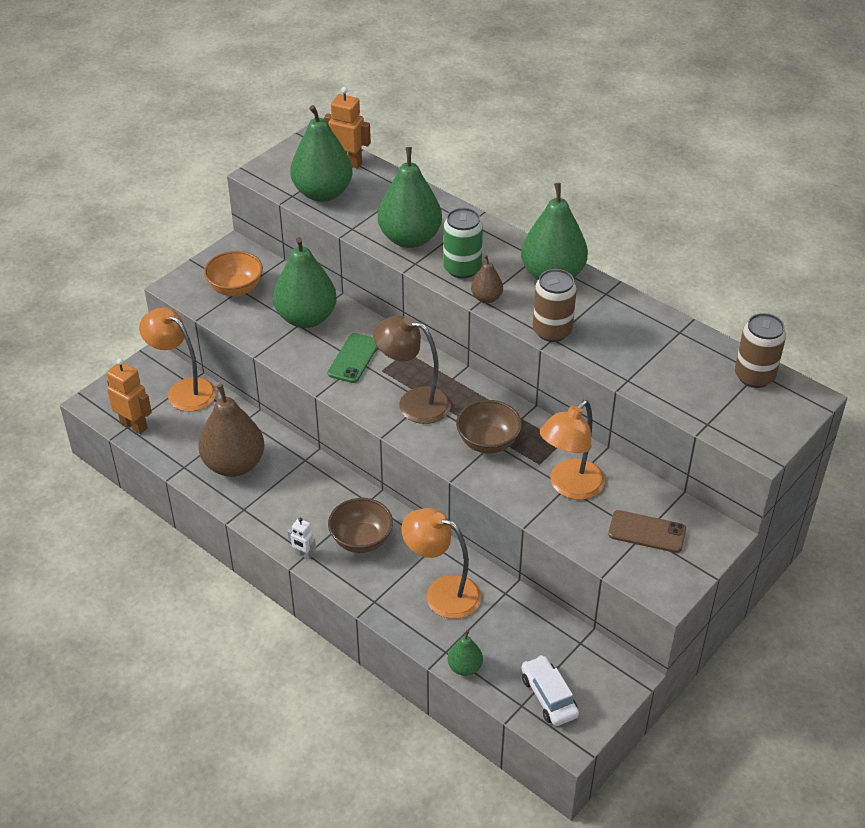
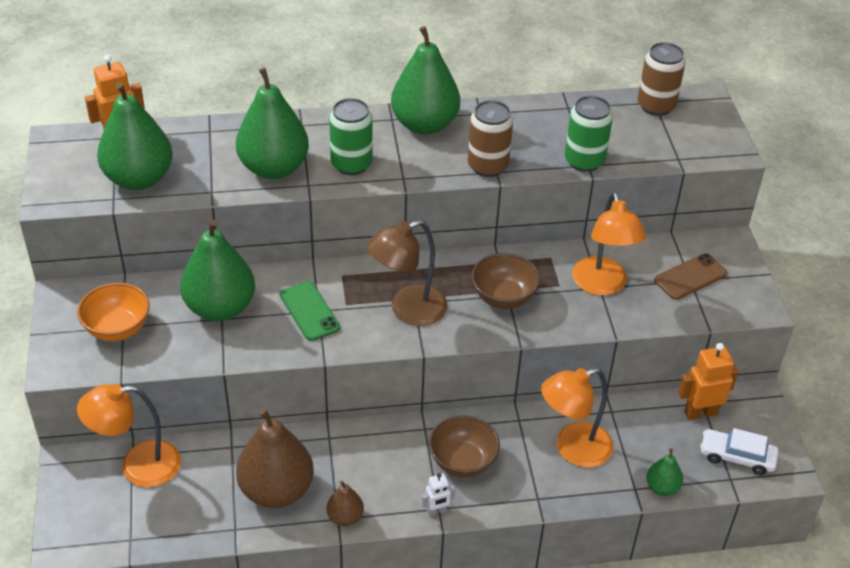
camera: 50 degrees left, 0 degrees up
(134, 425) = (135, 533): orange robot -> orange robot (700, 413)
(486, 298) = (404, 174): brown pear -> brown pear (345, 517)
(629, 375) = (584, 161): none -> green can

